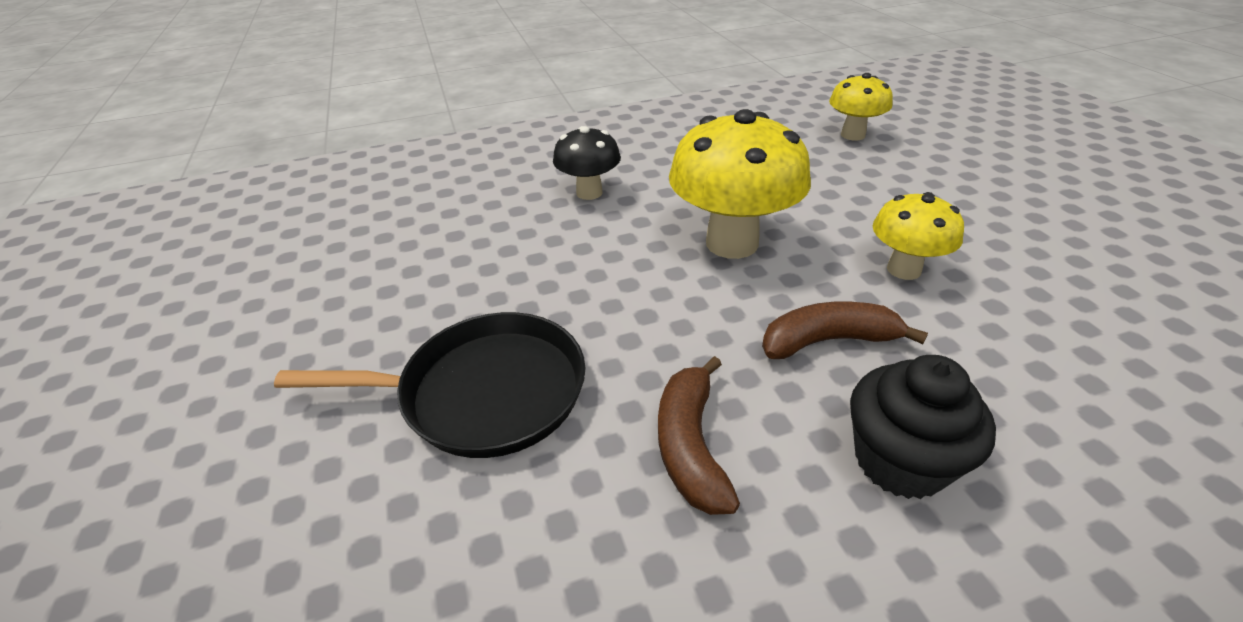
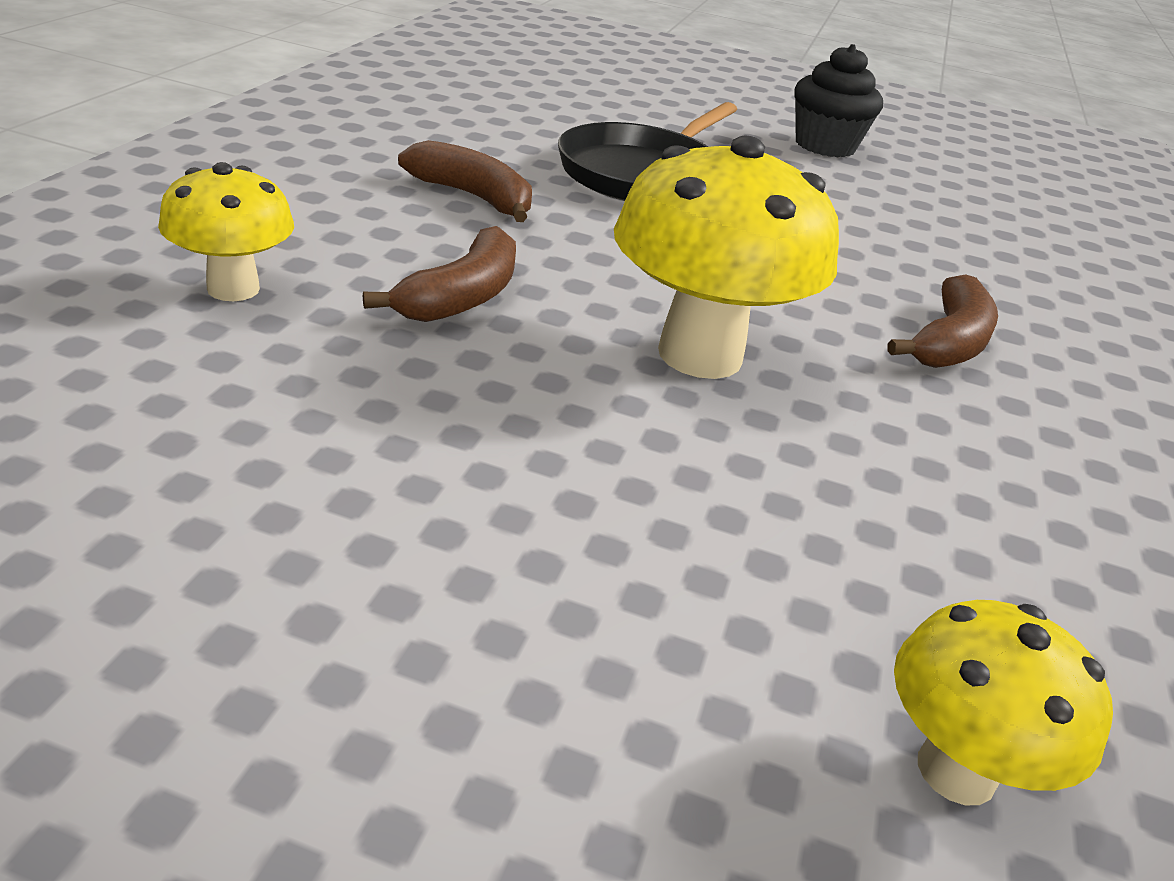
camera: 120 degrees right, 5 degrees down
(589, 192) = (949, 342): black mushroom -> brown banana
(900, 461) = (315, 239): black cupcake -> black cupcake (825, 146)
(903, 269) = (470, 418): yellow mushroom -> yellow mushroom (233, 289)

